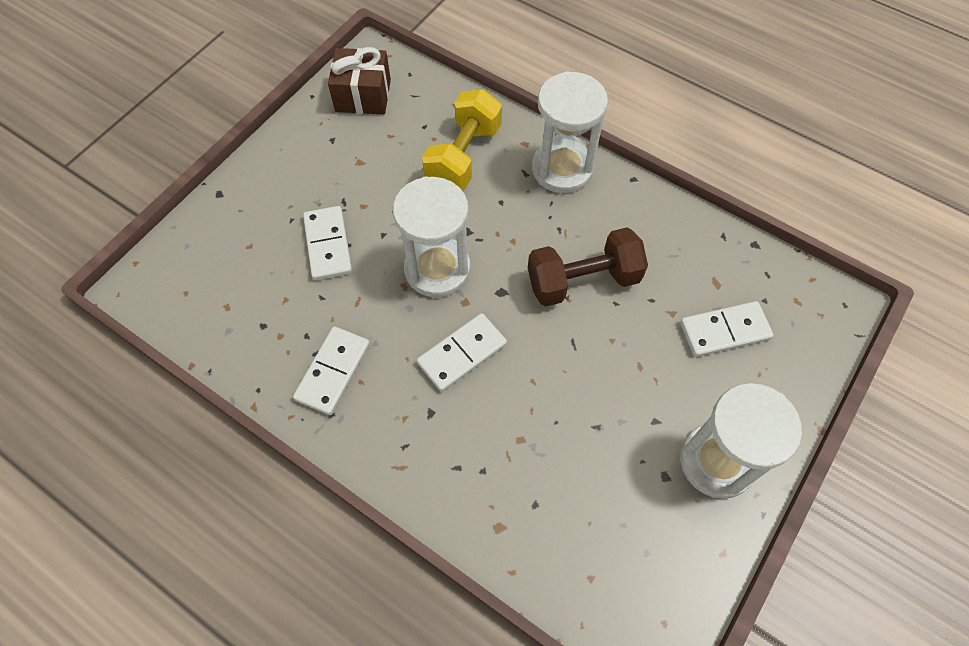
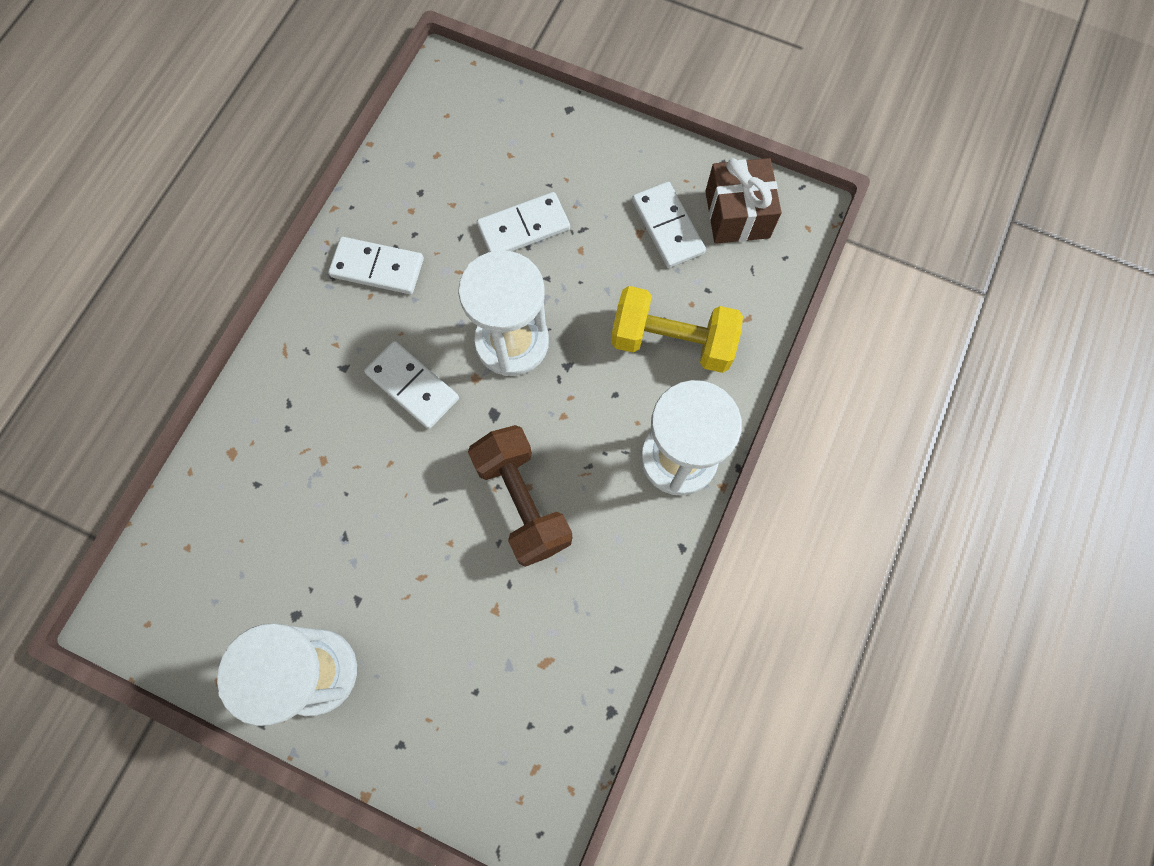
camera: 80 degrees right, 10 degrees up
(724, 331) = (480, 675): white domino -> white domino (668, 227)

